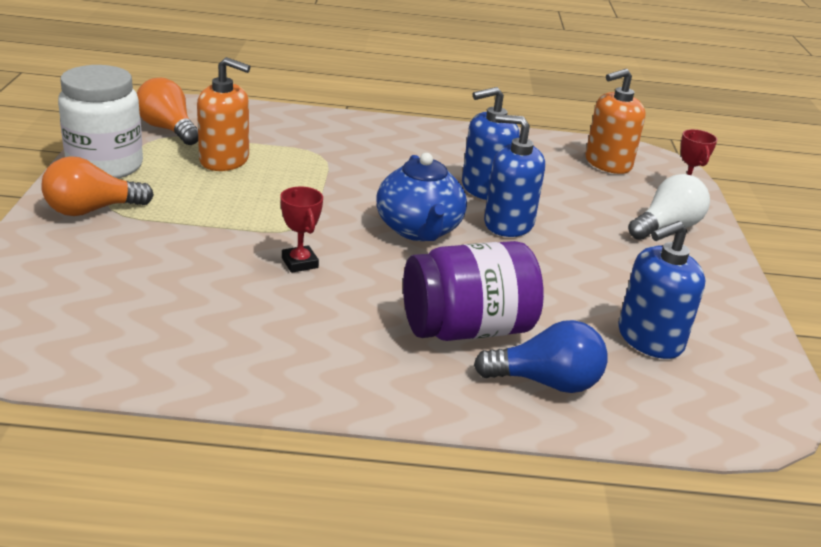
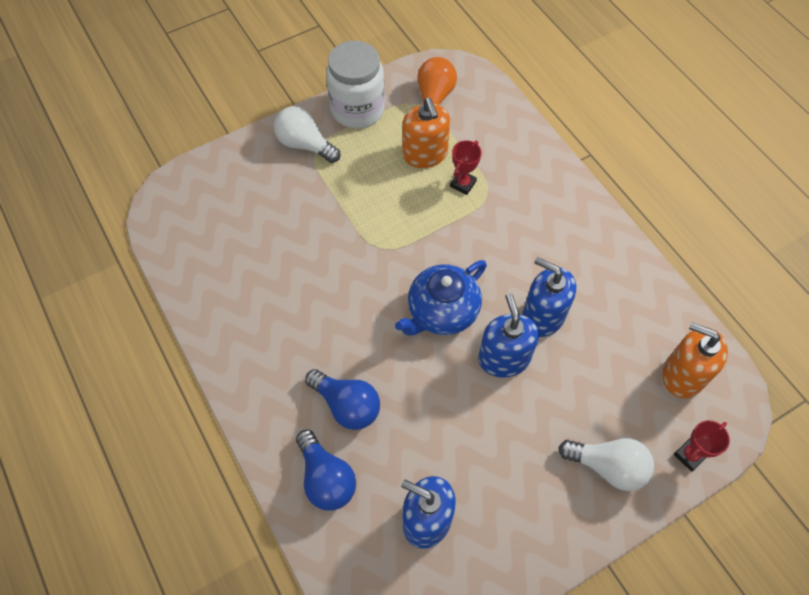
camera: 60 degrees right, 30 degrees up
(91, 210) = (305, 144): orange light bulb -> white light bulb
(300, 263) = (342, 276): red trophy -> red trophy (463, 184)
(466, 329) = (347, 405): purple jar -> blue light bulb

